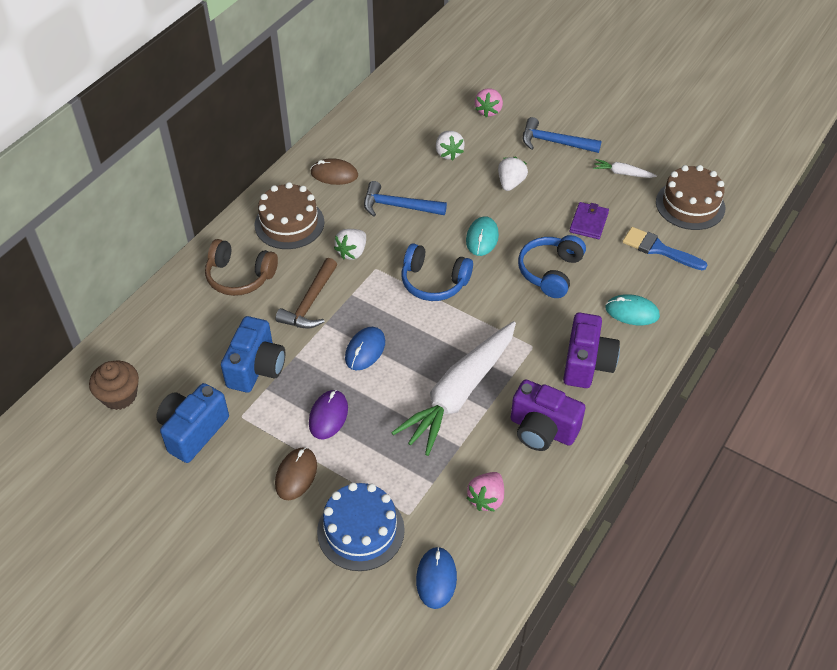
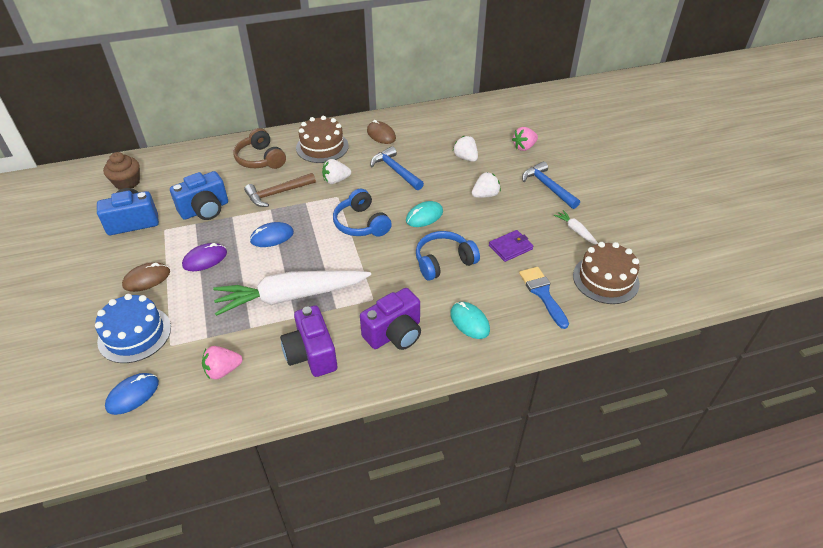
camera: 40 degrees right, 5 degrees down
(448, 153) = (465, 158): white strawberry -> white strawberry turned 120 degrees clockwise

